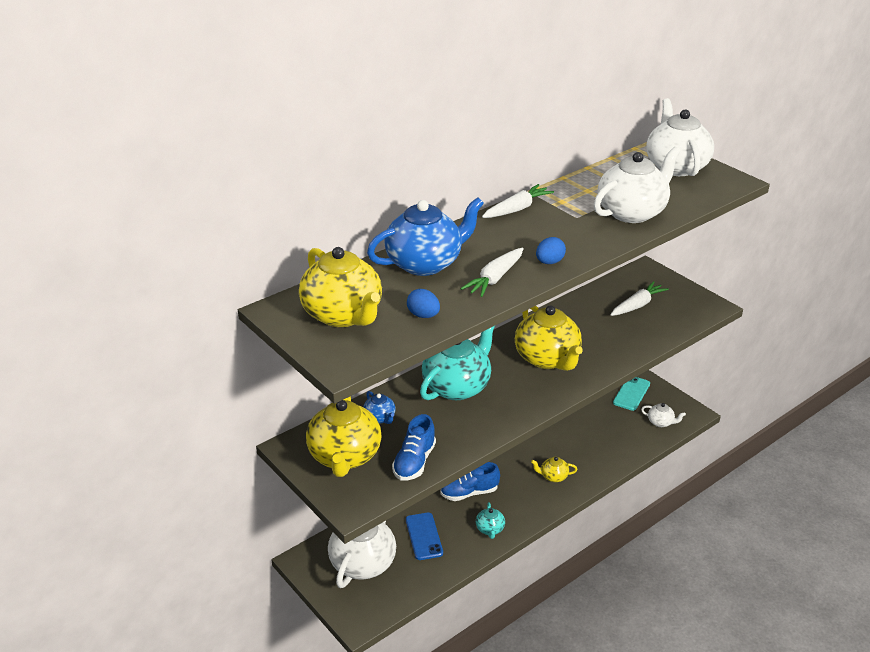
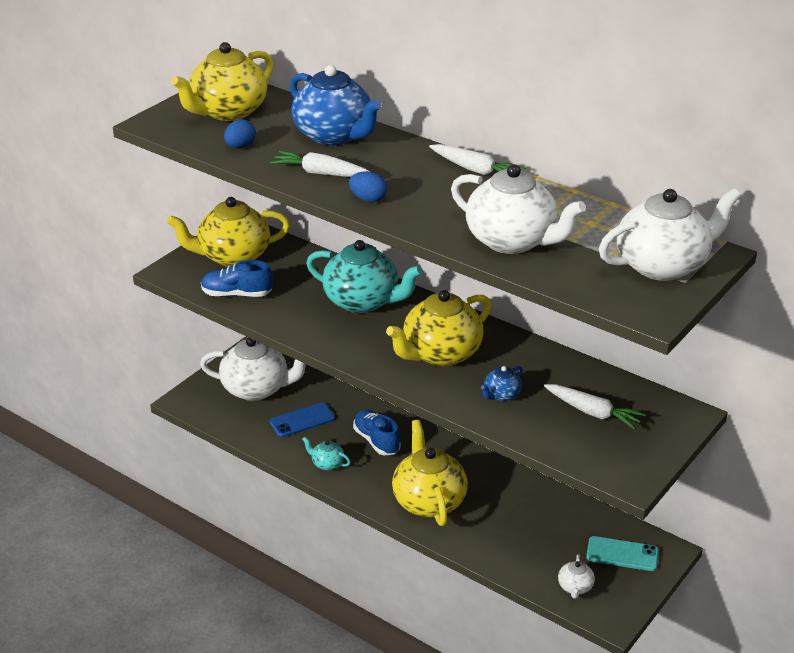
camera: 75 degrees right, 0 degrees up
(380, 418) = (295, 265): blue teapot -> blue teapot (501, 395)
(490, 529) = (327, 464): turquoise teapot -> turquoise teapot turned 45 degrees clockwise
(553, 476) = (428, 501): yellow teapot -> yellow teapot, size x2.21

